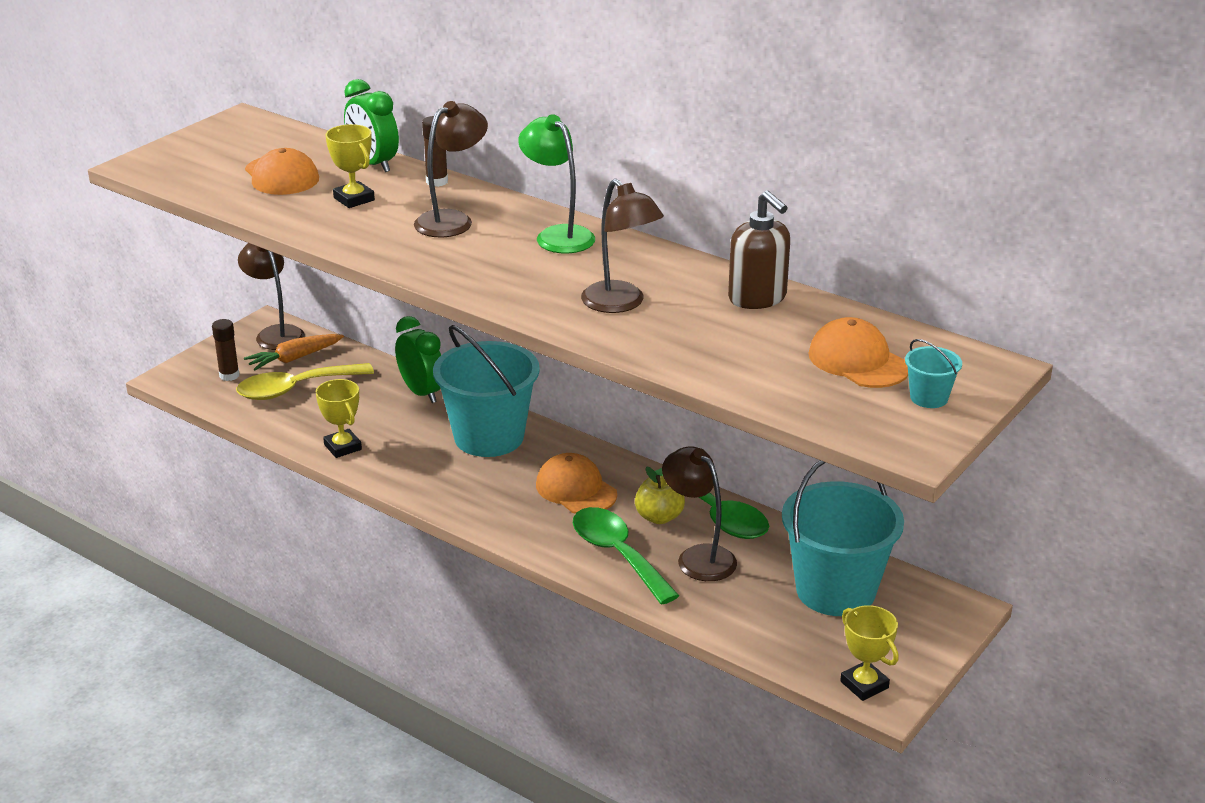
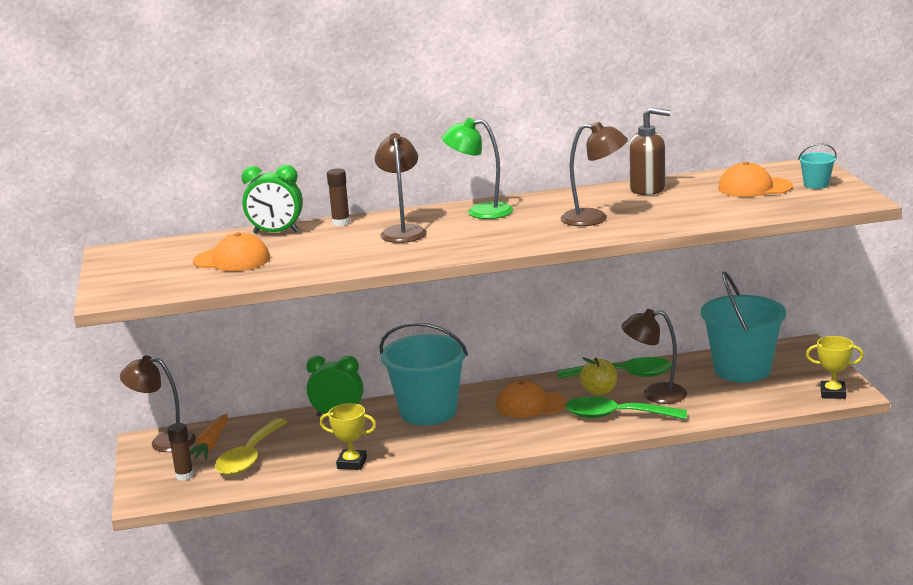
camera: 45 degrees left, 10 degrees down
(354, 199) = (314, 248): yellow trophy -> none

